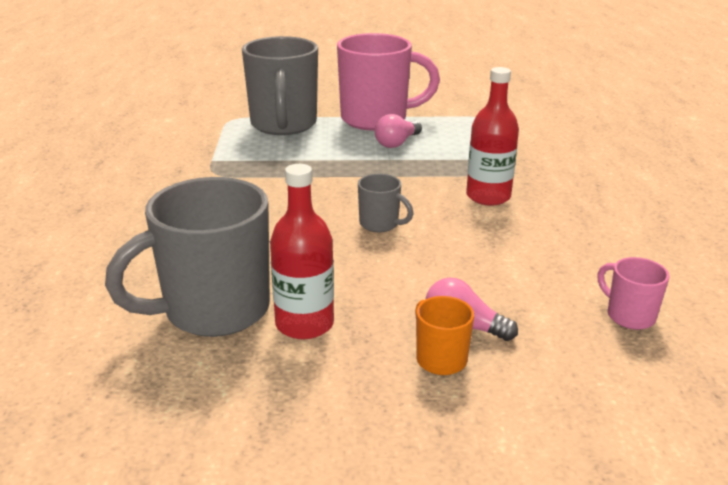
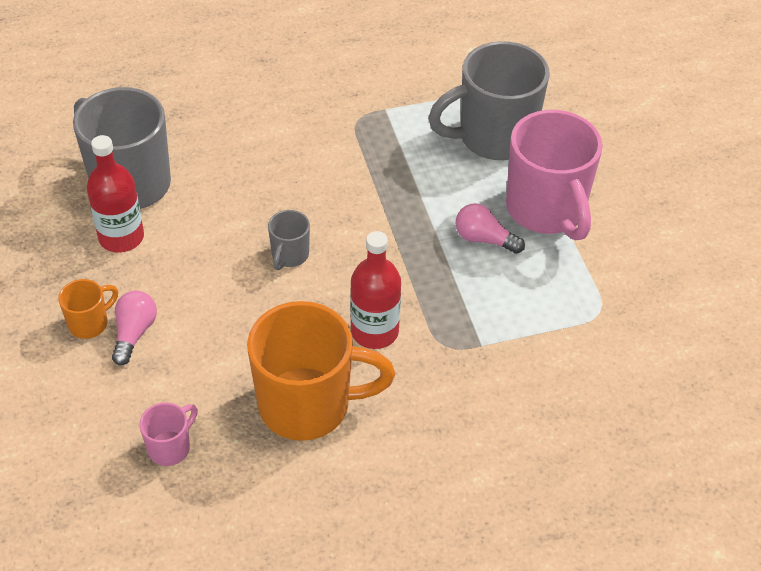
camera: 75 degrees right, 20 degrees up
(572, 235) = (308, 405): none -> orange mug

